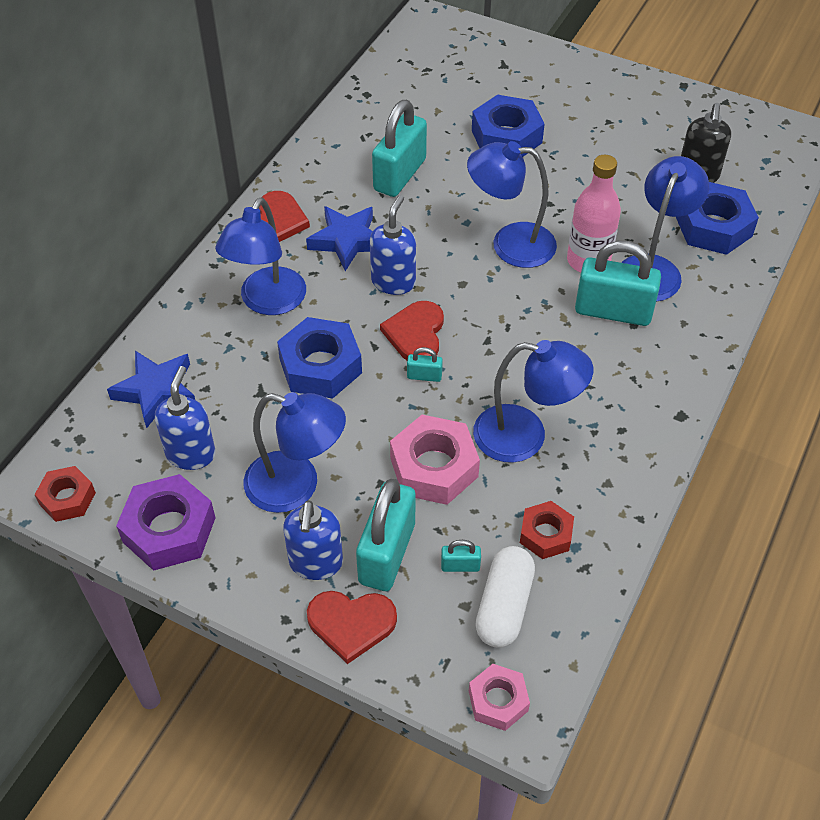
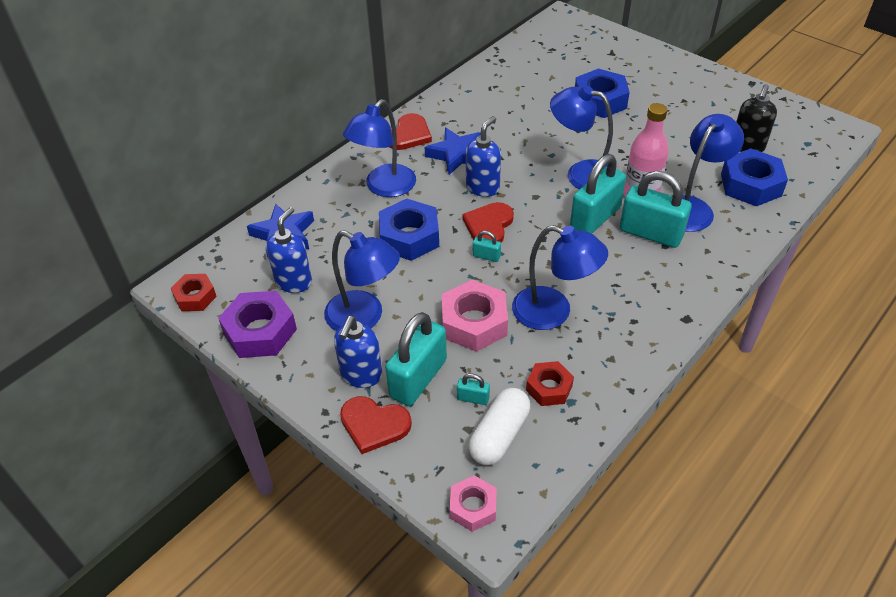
camera: 15 degrees right, 5 degrees down
(400, 175) = (510, 116): turquoise padlock -> turquoise padlock (595, 218)

